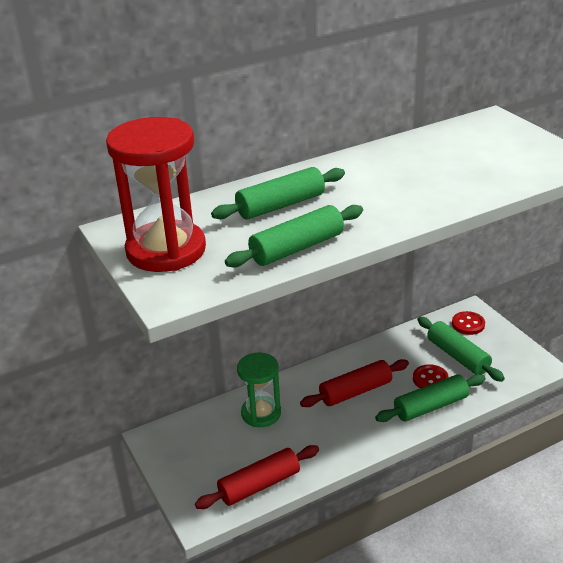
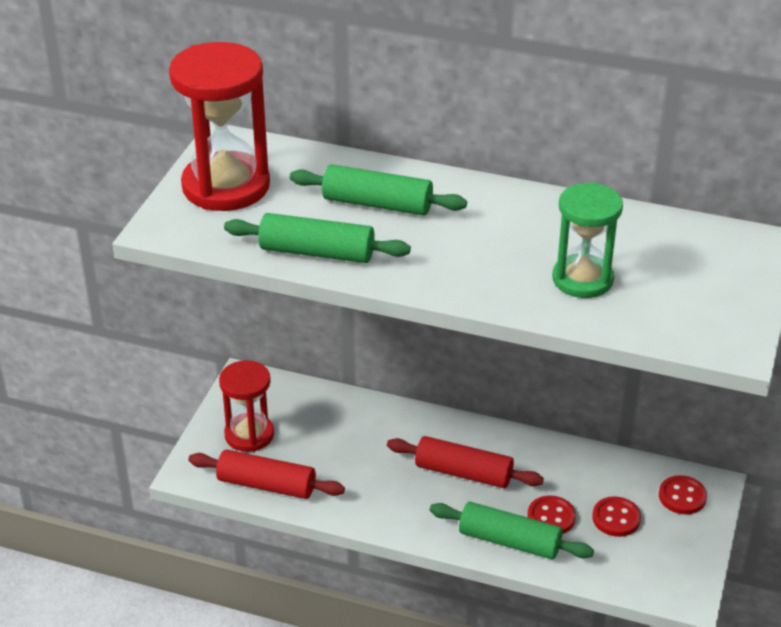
camera: 45 degrees right, 5 degrees up
(204, 466) = (249, 435): none -> red hourglass
(261, 413) = (355, 427): green hourglass -> green hourglass (582, 279)
(458, 356) = (616, 518): green rolling pin -> red button

